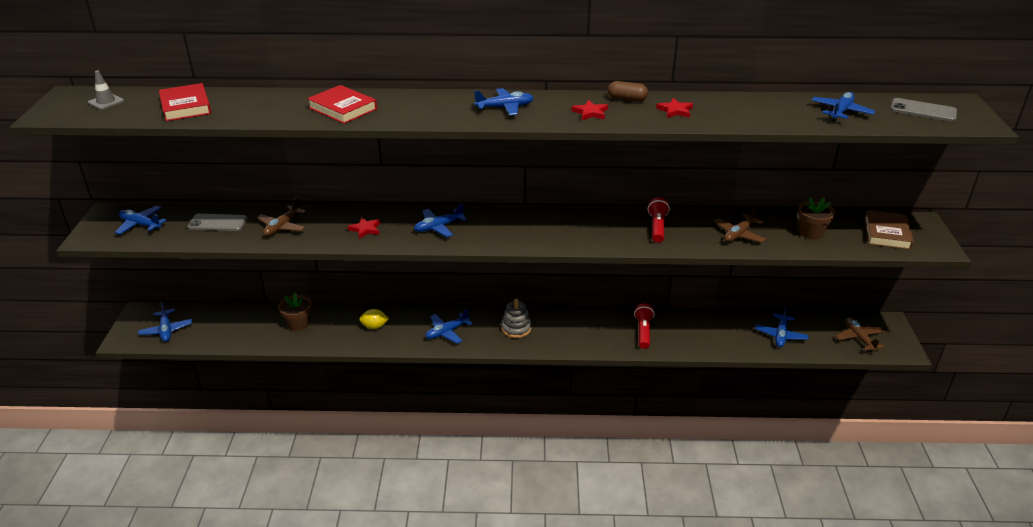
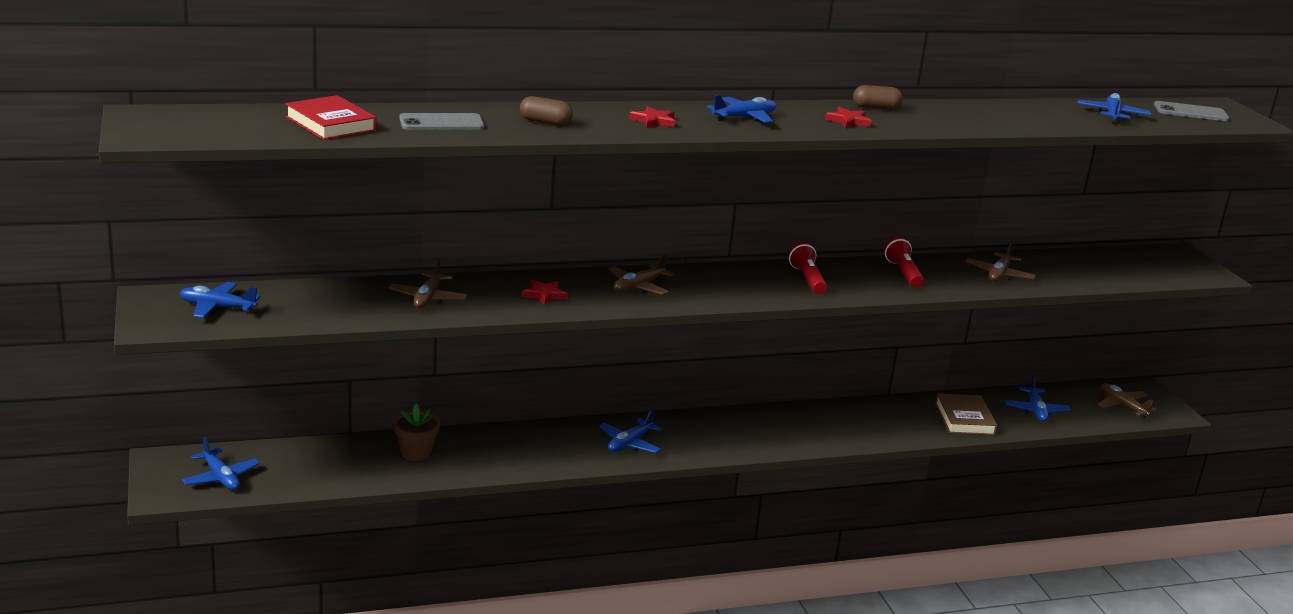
camera: 20 degrees left, 10 degrees down
(106, 102) = (209, 121): grey traffic cone -> none
(218, 223) = (331, 299): grey phone -> grey phone (441, 123)
(343, 108) = (545, 122): red book -> brown capsule
(374, 326) = (527, 446): yellow lemon -> none
(439, 227) = (638, 287): blue plane -> brown plane
(516, 328) = (717, 431): grey stacking toy -> none
(643, 332) = (876, 421): red flashlight -> red flashlight (807, 279)
(675, 110) = (939, 117): red star -> red star (653, 120)
(811, 233) = (1075, 269): brown flower pot -> none
(887, 233) = (1153, 265): brown book -> brown book (964, 419)

